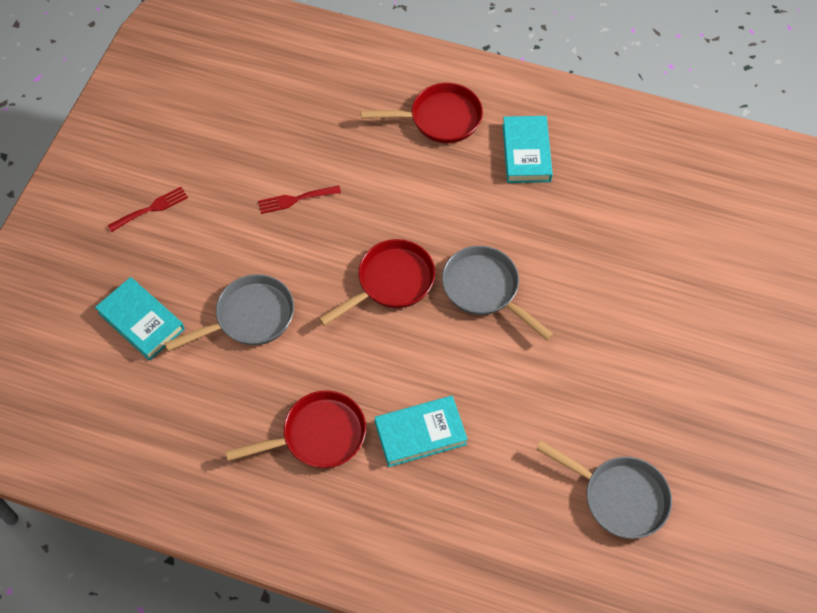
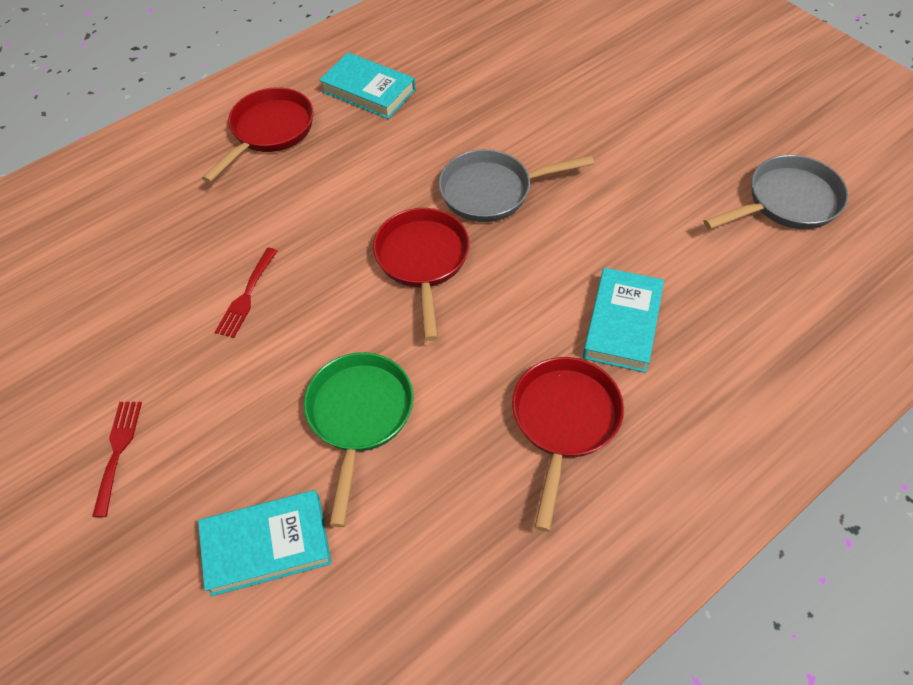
camera: 55 degrees left, 5 degrees down
(249, 317) = (359, 417): grey pan -> green pan

